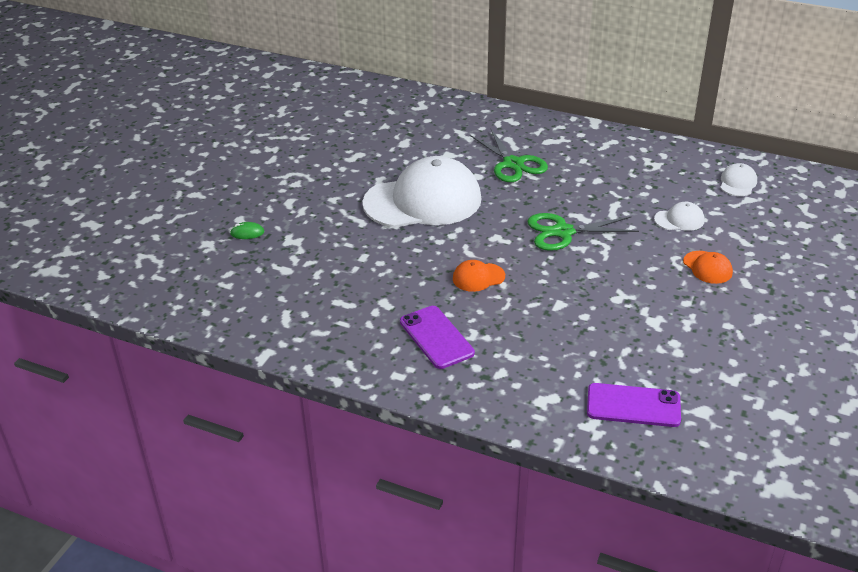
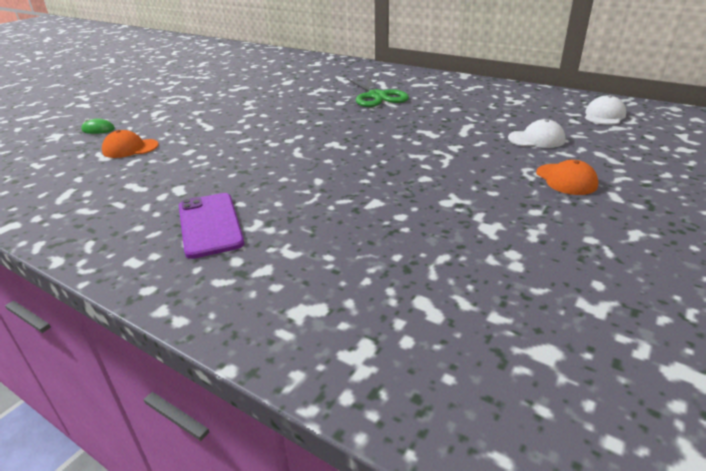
camera: 10 degrees right, 5 degrees down
(423, 201) = (277, 116): white cap -> none
(478, 277) = (294, 173): orange cap -> orange cap (130, 148)
(563, 232) = (405, 142): green scissors -> none
(633, 405) = (433, 332): purple phone -> none

